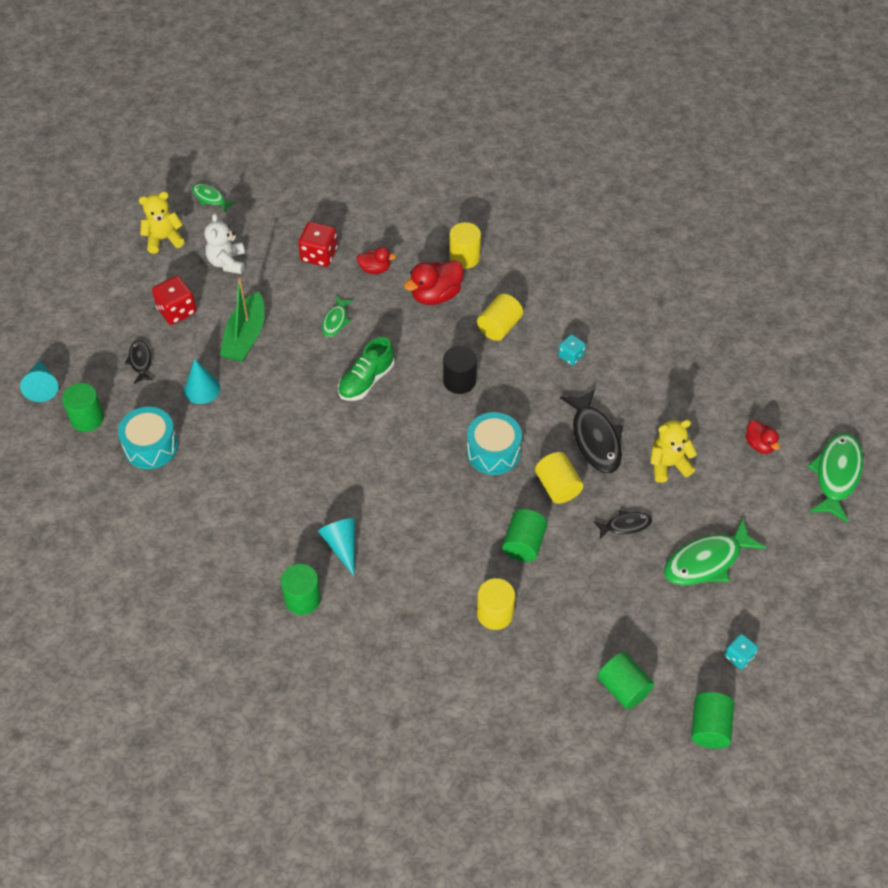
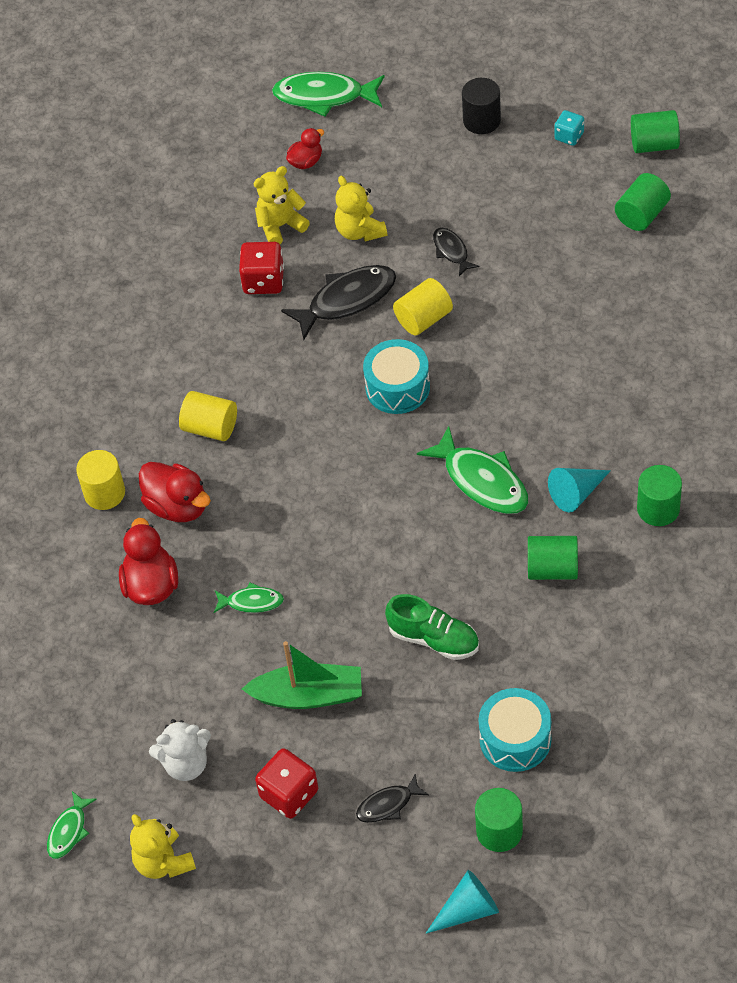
camera: 100 degrees left, 0 degrees up
(202, 389) = (408, 715): turquoise cone -> none
(319, 255) = (143, 657): red dice -> red dice (263, 281)
(366, 380) = (336, 540): green shoe -> green shoe (434, 639)
(375, 269) = (151, 585): red duck -> red duck, size x1.68
(459, 381) = (306, 446): black cylinder -> black cylinder (481, 120)
(495, 613) = (603, 334): yellow cylinder -> none
(524, 544) = (508, 331): green cylinder -> green cylinder (552, 569)
(571, 356) = (234, 348): turquoise dice -> none
(690, 411) = (280, 226): none -> yellow teddy bear
(707, 561) = (470, 178): green fish -> green fish (482, 481)

